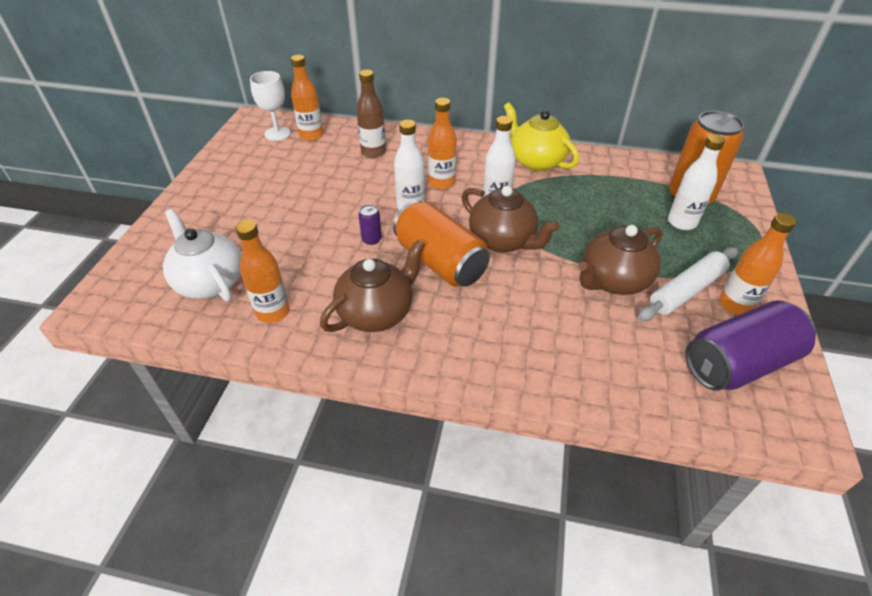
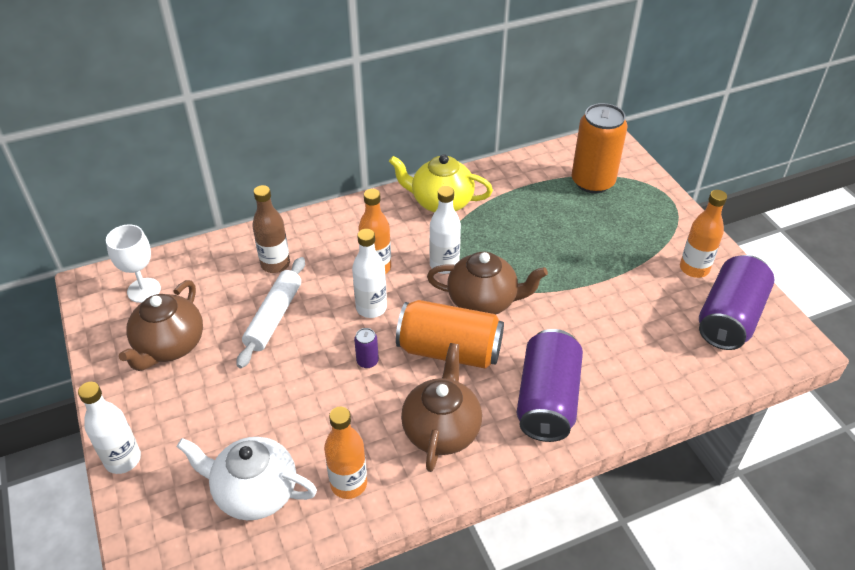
camera: 35 degrees left, 0 degrees up
(311, 136) = (186, 275): orange bottle -> none
(485, 338) = (547, 400): none -> purple can
(613, 281) = (598, 294): brown teapot -> brown teapot (169, 346)
(681, 222) = (605, 211): white bottle -> white bottle (123, 459)
(686, 290) = (654, 274): white rolling pin -> white rolling pin (274, 317)

